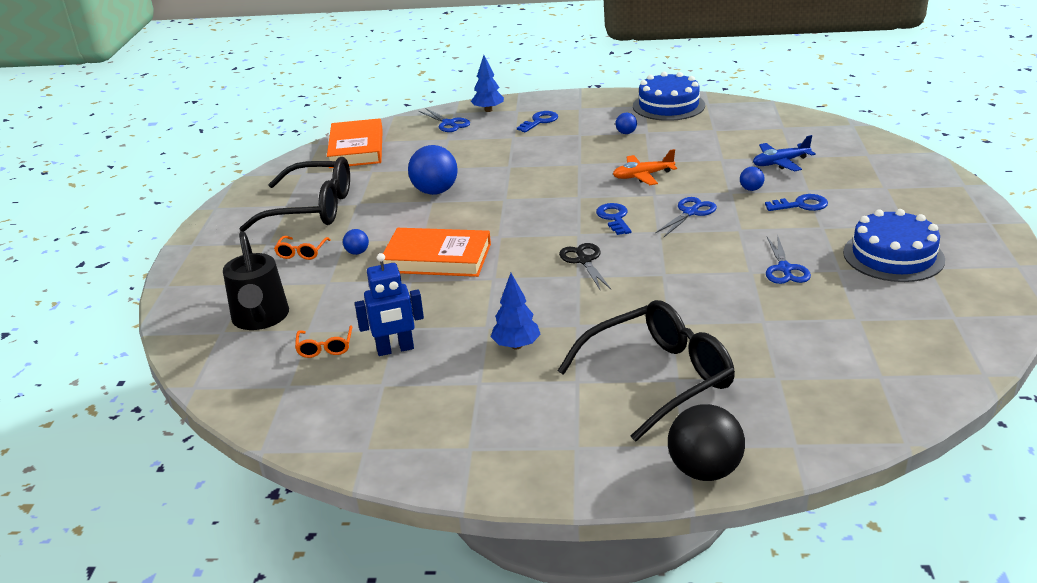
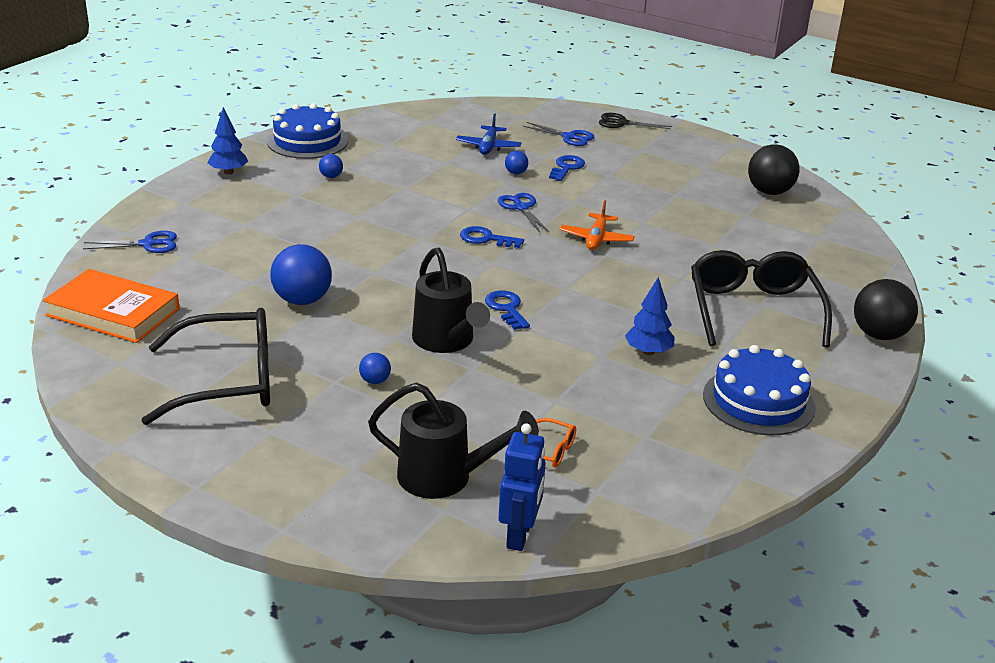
camera: 65 degrees left, 0 degrees up
(302, 252) = (328, 414): orange glasses -> none
(312, 208) = (227, 381): black glasses -> black glasses turned 45 degrees clockwise
(395, 349) = (593, 412): blue robot -> blue robot (519, 535)
(437, 258) = (447, 341): orange book -> black watering can
(488, 110) = (155, 215): blue tree -> blue tree (228, 172)
(540, 121) = (233, 201): blue key -> blue key (506, 308)
(584, 260) = (543, 276): black scissors -> black scissors (621, 123)
(643, 176) = (427, 201): orange plane -> orange plane (596, 239)
(785, 269) = (653, 210): blue scissors -> blue scissors (569, 137)
(893, 256) = (678, 171): blue cake -> blue cake (758, 401)
(937, 317) = (769, 192): none -> black ball

